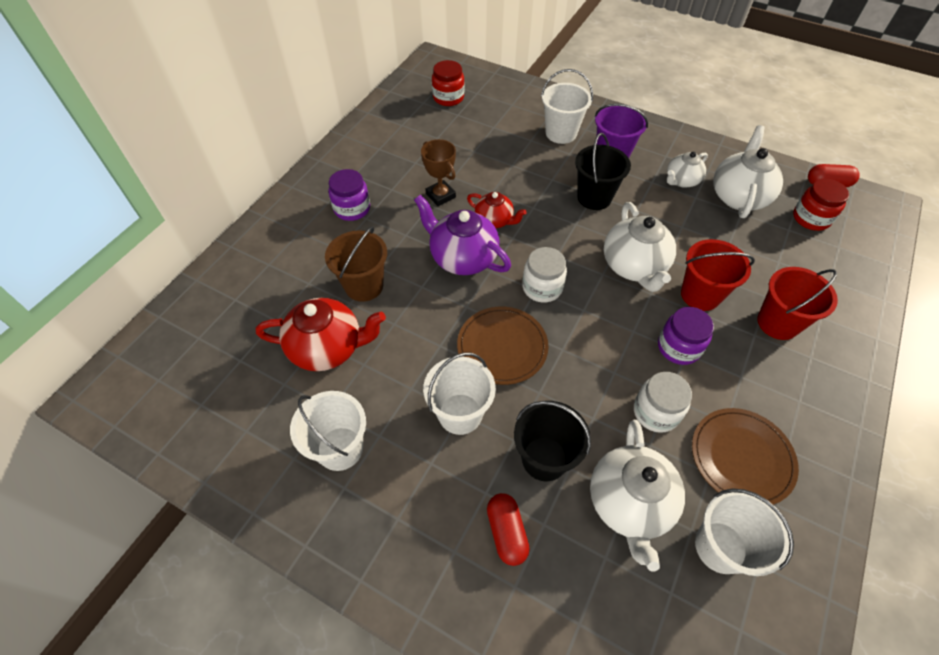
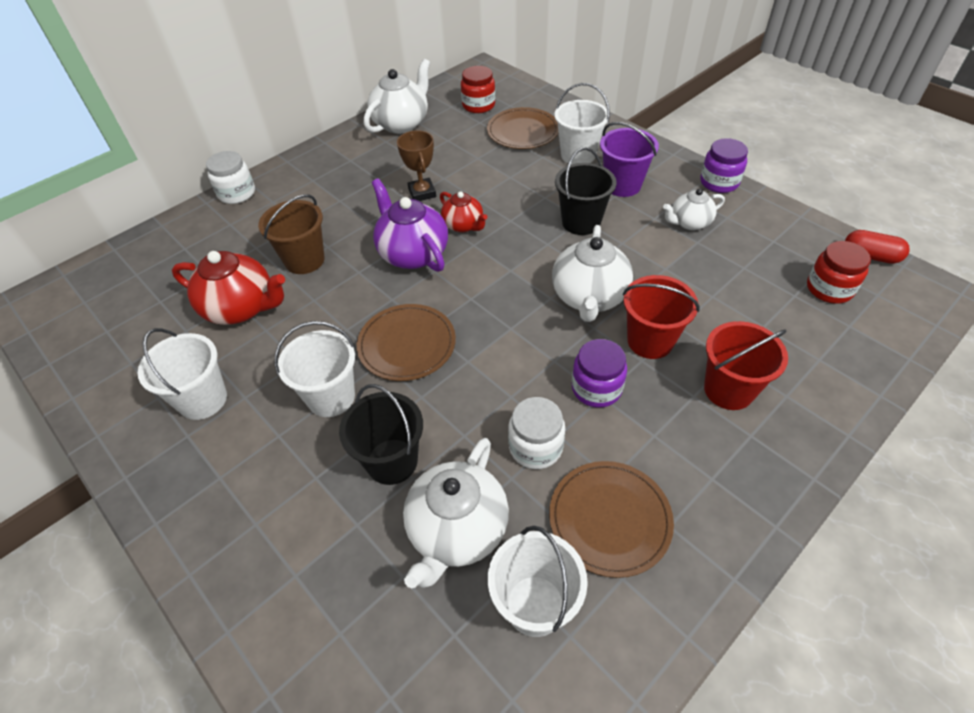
camera: 20 degrees right, 5 degrees down
(352, 209) = (331, 190): purple jar -> purple jar (719, 182)
(501, 118) = (523, 131): none -> brown plate
(506, 532) = (315, 521): red capsule -> none
(542, 287) = (478, 297): white jar -> white jar (237, 193)
(738, 196) = (749, 250): white teapot -> white teapot (401, 123)

